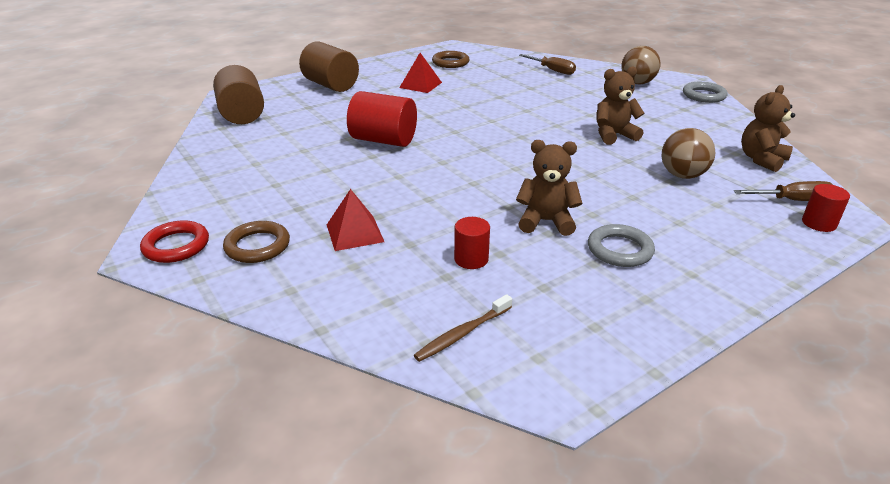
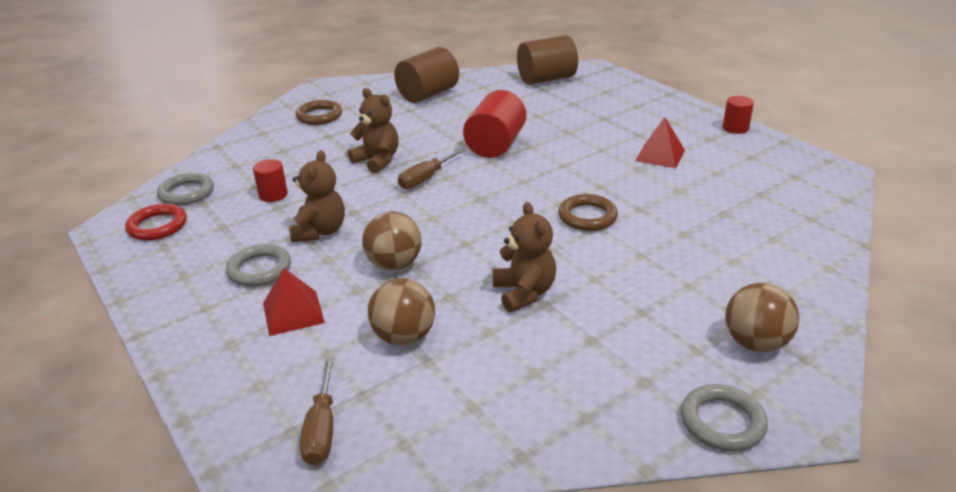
camera: 90 degrees right, 0 degrees up
(176, 246) = (328, 92): red ring -> red ring (157, 226)
(331, 85) = (637, 107): brown cylinder -> brown cylinder (428, 94)
(354, 233) = (326, 146): red pyramid -> red pyramid (293, 312)
(450, 62) = (758, 171): brown ring -> brown ring (587, 216)
(462, 334) = (186, 193): brown toothbrush -> grey ring
(552, 70) = (773, 256): brown screwdriver -> brown screwdriver (426, 178)
(592, 182) = (394, 264): none -> brown ball
(761, 160) = (448, 431): brown teddy bear -> brown teddy bear (377, 161)
(818, 223) = (260, 437): red cylinder -> red cylinder (735, 128)

